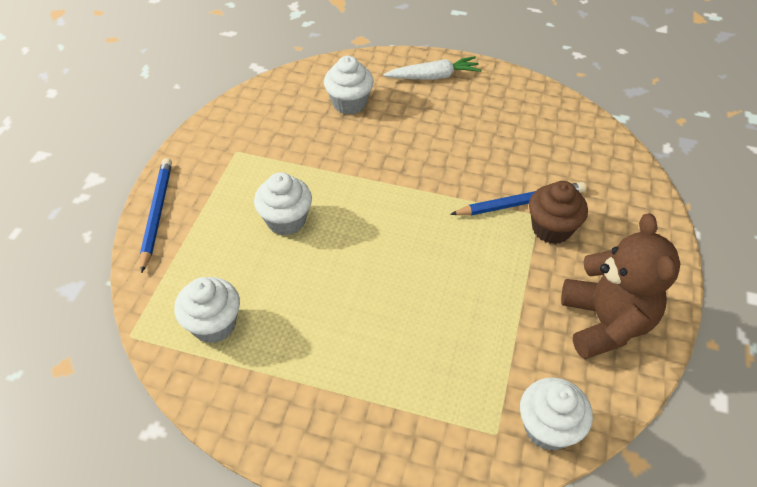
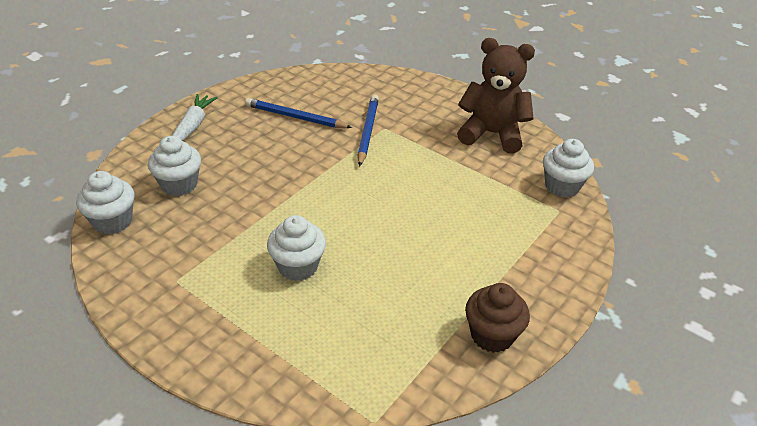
camera: 70 degrees left, 10 degrees down
(157, 213) = (219, 367): blue pencil -> blue pencil (295, 117)
(214, 324) = (393, 348): white cupcake -> white cupcake (113, 221)
(551, 229) = (401, 127): brown cupcake -> brown cupcake (492, 335)

